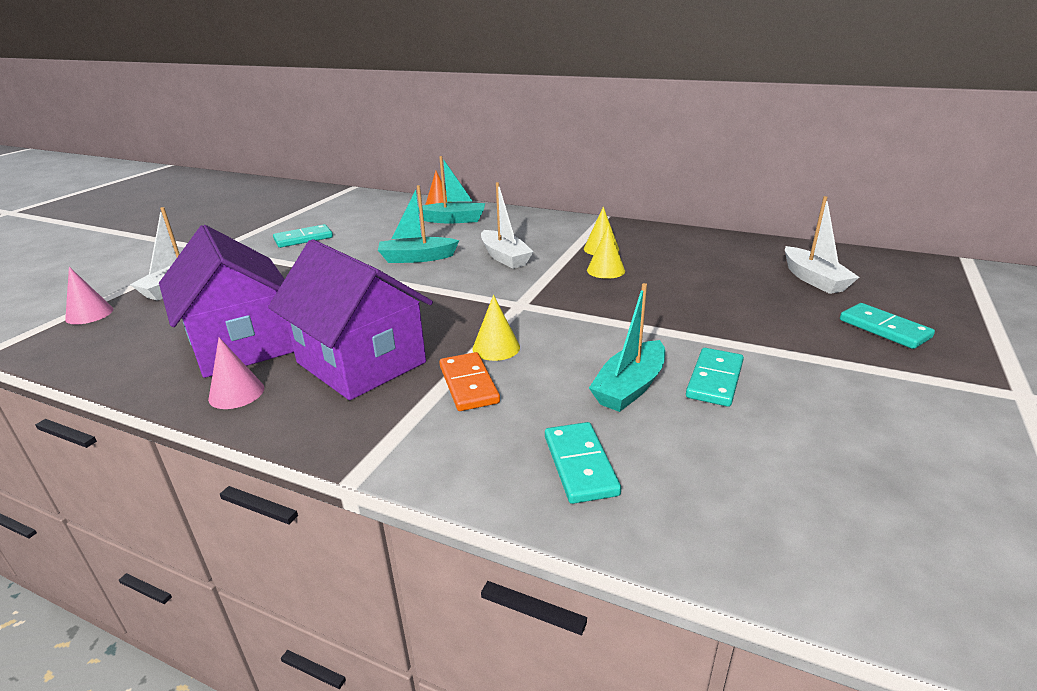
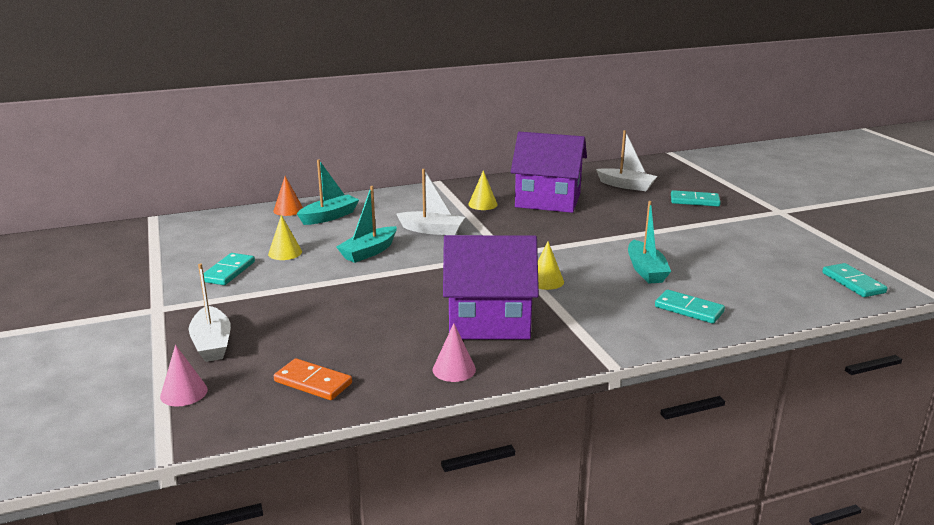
camera: 45 degrees left, 5 degrees down
(241, 344) = (382, 348): purple house -> purple house (548, 200)
(469, 384) = (572, 303): orange domino -> orange domino (313, 382)
(606, 270) = (513, 217): yellow cone -> yellow cone (285, 253)
(714, 380) = (672, 251): turquoise domino -> turquoise domino (853, 283)

